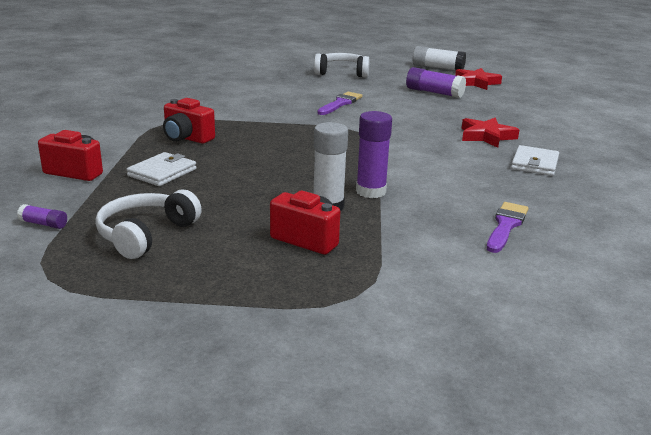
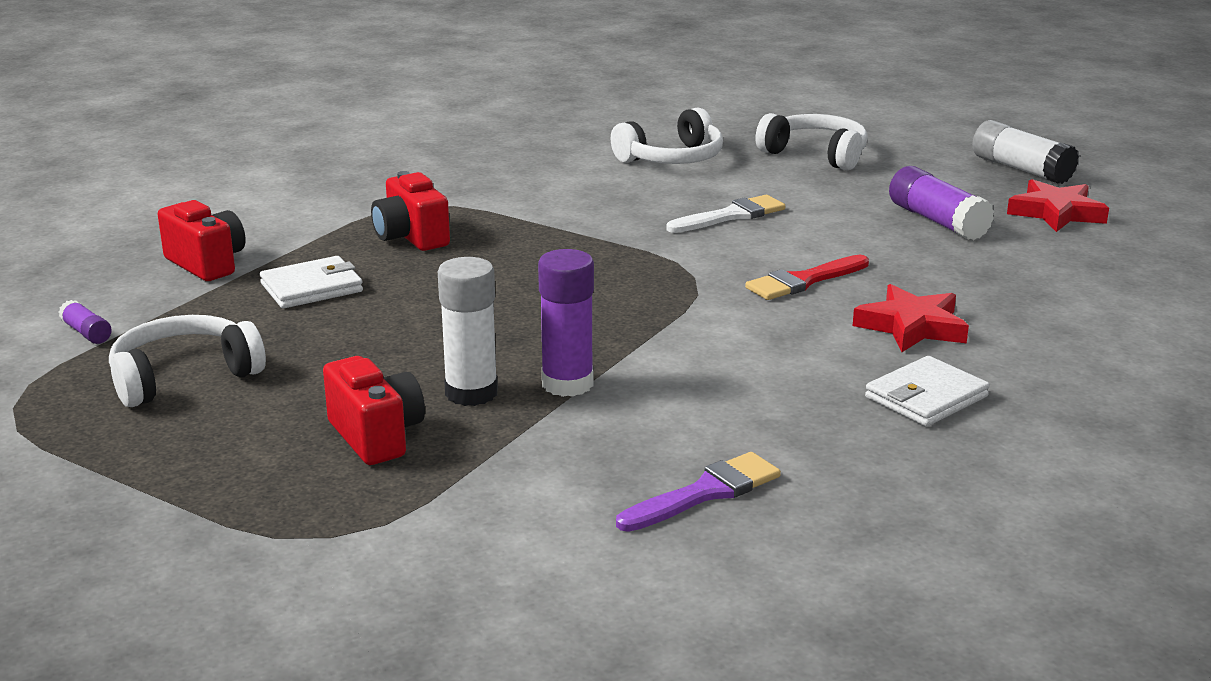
camera: 30 degrees right, 0 degrees up
(276, 83) = (672, 158): none -> white headphones
(340, 103) = (731, 216): purple brush -> white brush
(414, 126) = (803, 281): none -> red brush

